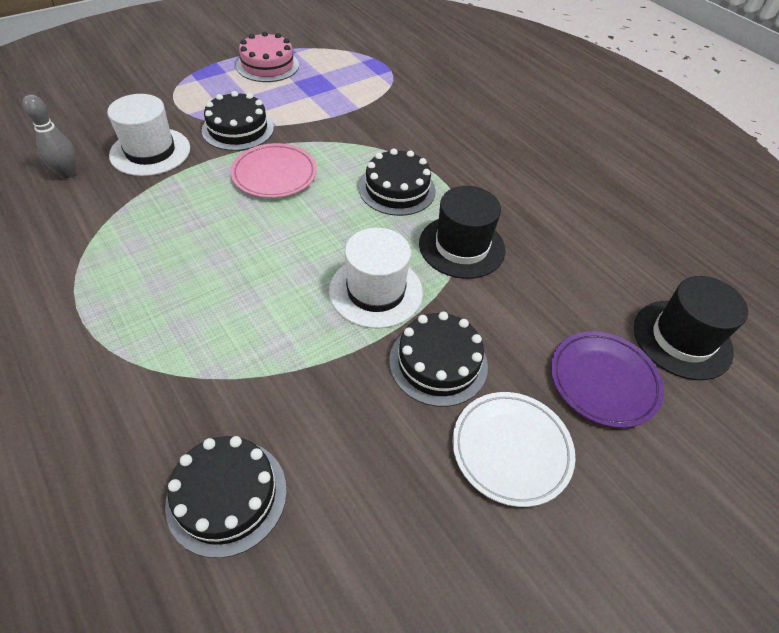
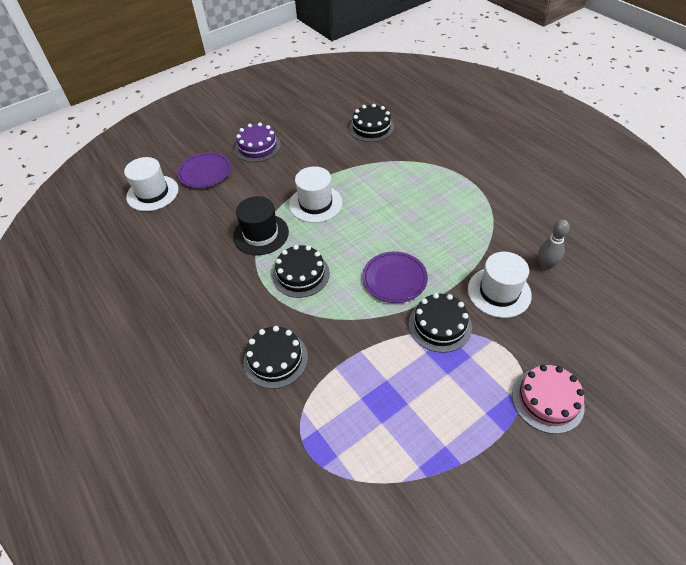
camera: 175 degrees left, 0 degrees up
(267, 65) = (444, 432): pink cake -> pink cake (547, 400)
(274, 174) = (394, 279): pink plate -> purple plate
(438, 363) = (284, 174): black cake -> black cake (275, 359)
(511, 449) = (257, 147): white plate -> purple cake
(682, 339) = (152, 193): black hat -> white hat

